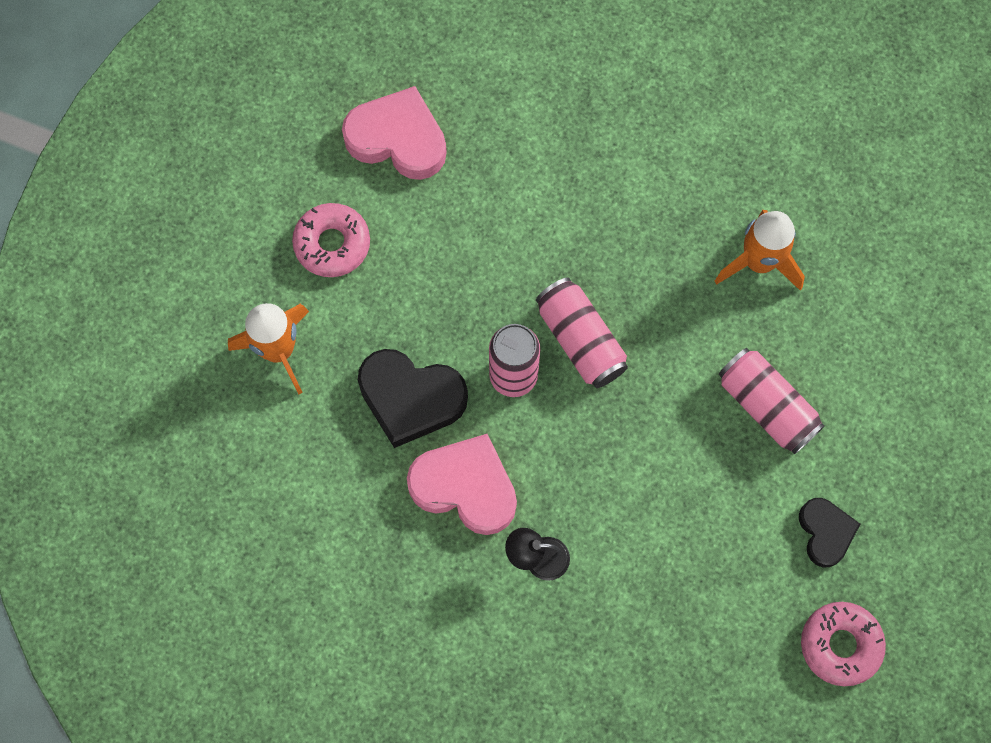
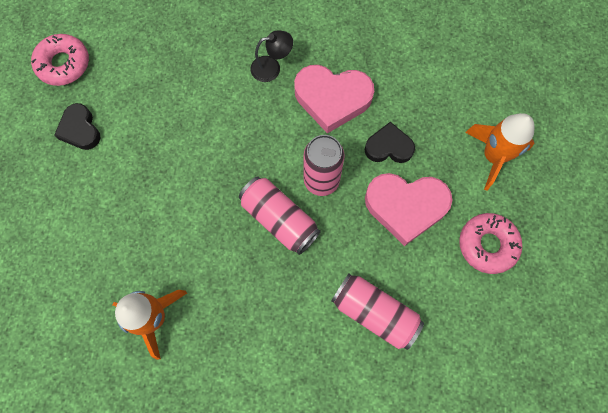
camera: 165 degrees right, 0 degrees up
(398, 139) = (471, 348): pink heart -> pink heart (406, 207)
(411, 398) = (388, 147): black heart -> black heart, size x0.60
(766, 406) = (132, 205): pink can -> pink can (374, 313)

